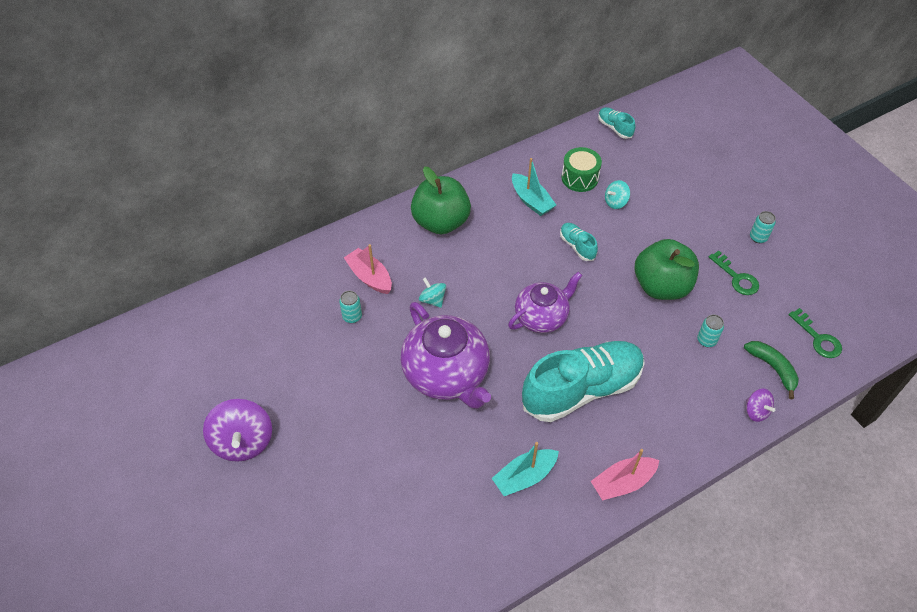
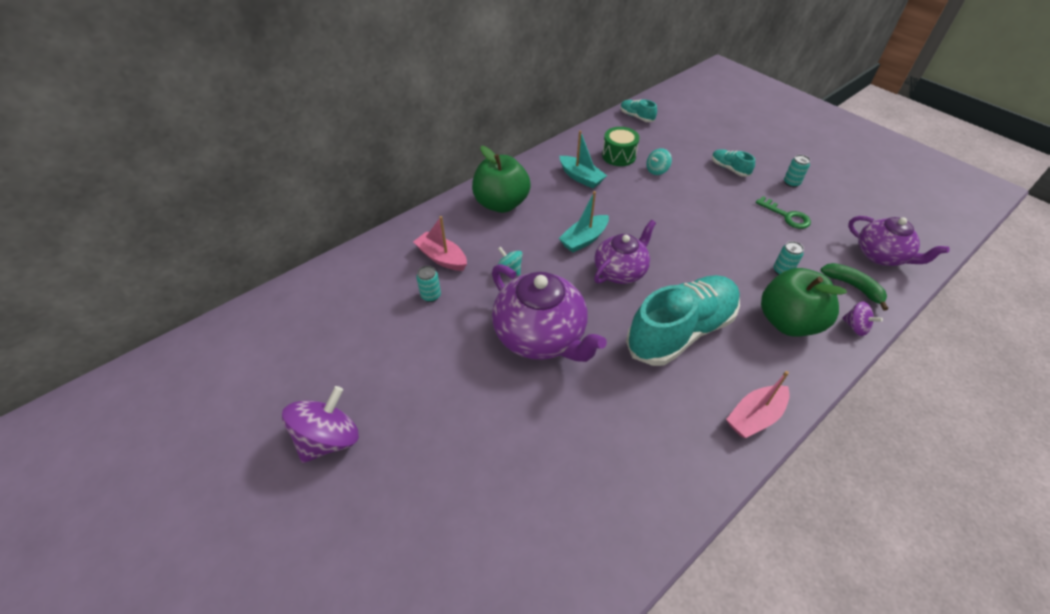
camera: 10 degrees left, 5 degrees down
(243, 441) = (329, 439): purple spinning top -> purple spinning top turned 120 degrees counterclockwise
(524, 476) = (651, 427): turquoise boat -> turquoise boat (584, 239)
(577, 246) = (634, 208): turquoise shoe -> turquoise shoe (729, 169)
(661, 286) = (723, 231): green apple -> green apple (788, 322)
(818, 338) = (881, 256): green key -> purple teapot

